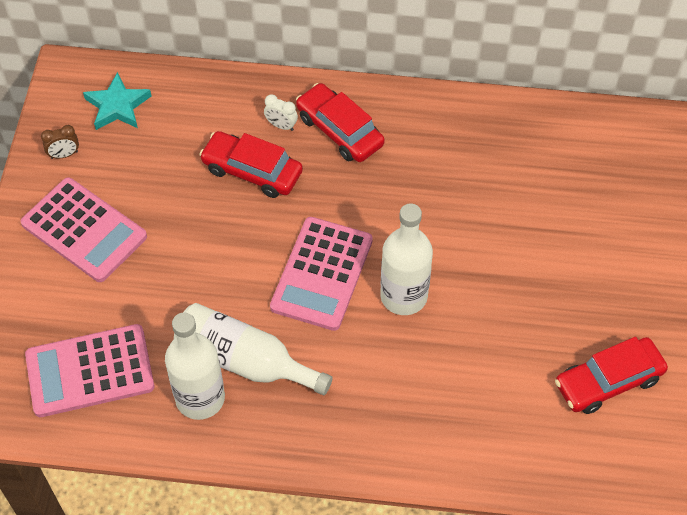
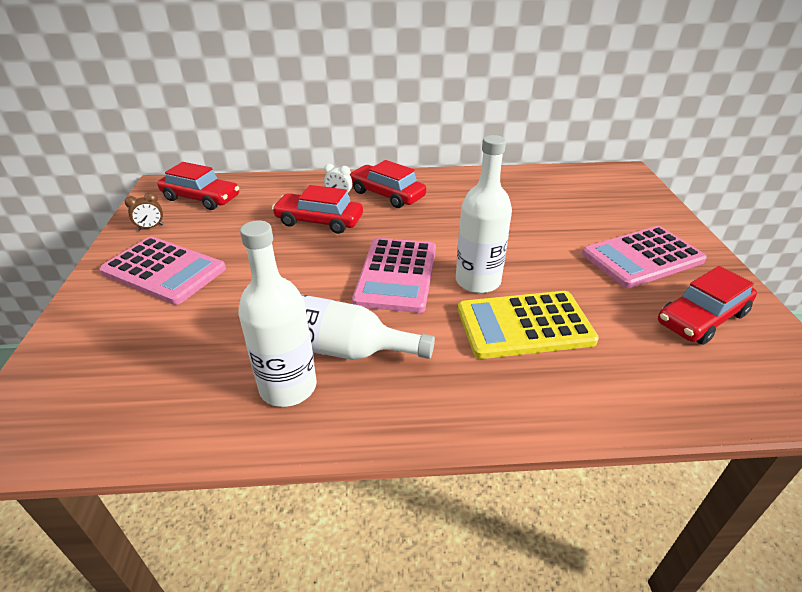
camera: 10 degrees left, 20 degrees down
(90, 371) = (158, 378): pink calculator -> pink calculator (642, 257)
(117, 106) = (201, 198): turquoise star -> red car
(430, 362) = (524, 325): none -> yellow calculator

